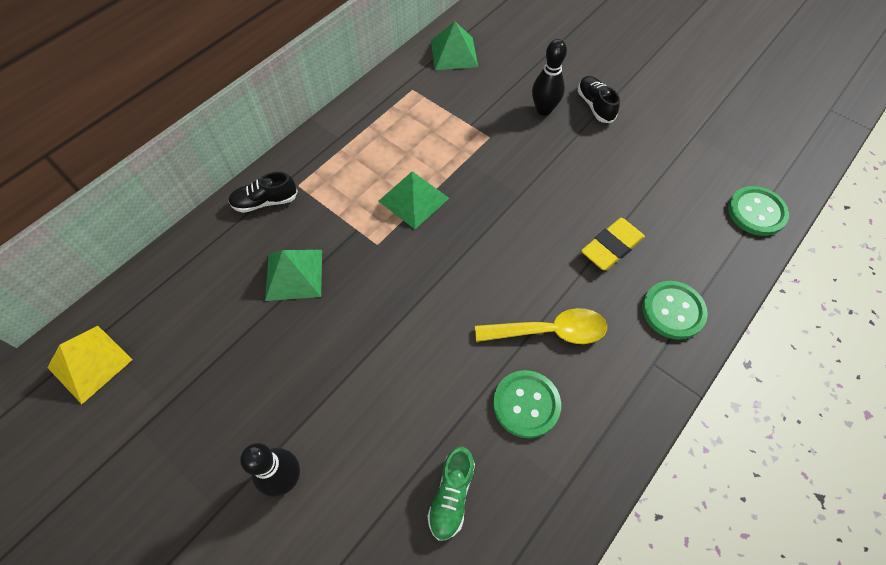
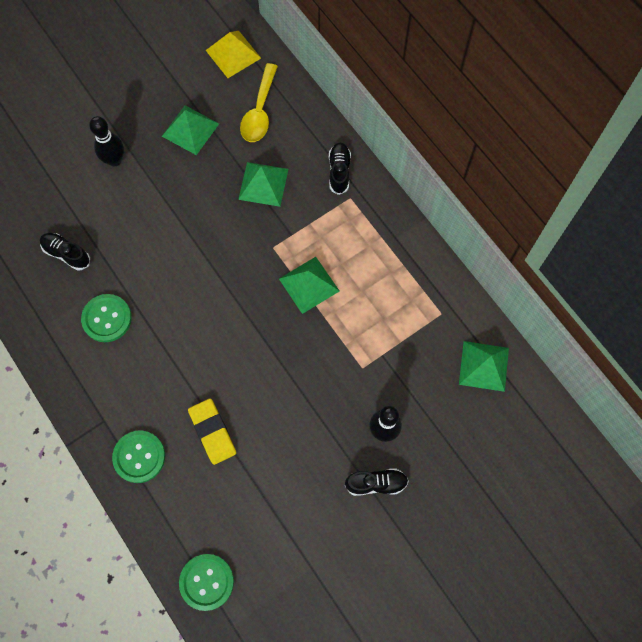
camera: 105 degrees right, 10 degrees up
(222, 384) = (190, 130): none -> green pyramid
(451, 496) = (66, 254): green shoe -> black shoe
(549, 331) = (155, 354): yellow spoon -> yellow spoon (260, 111)

